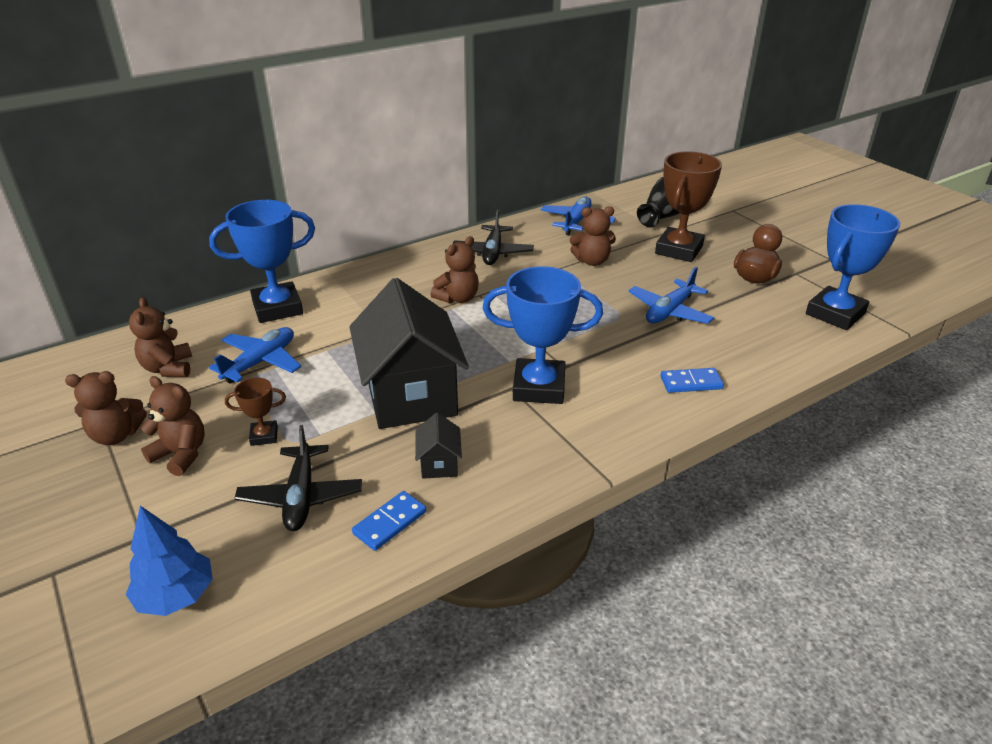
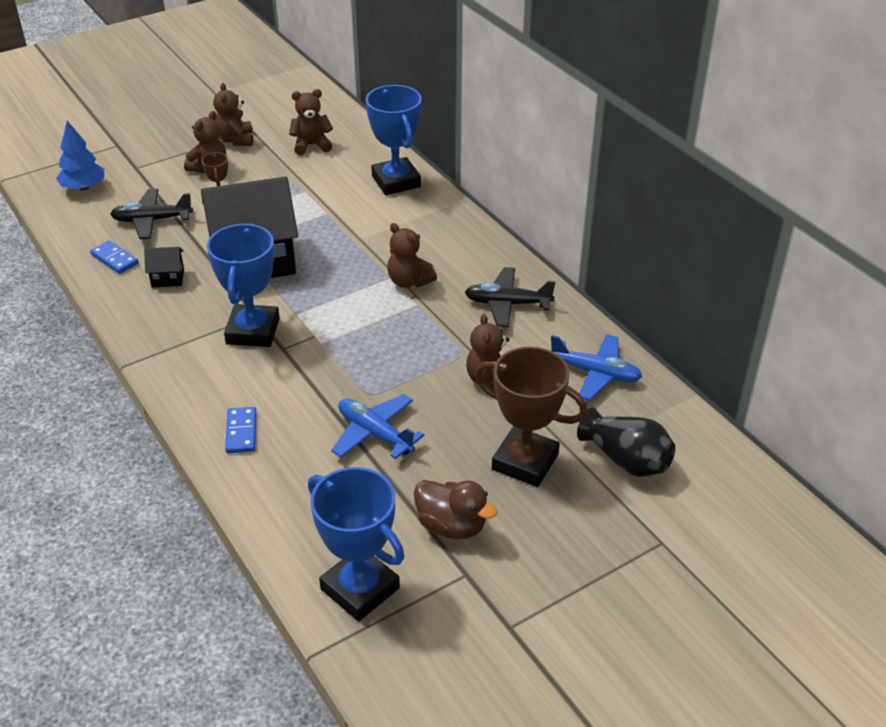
camera: 90 degrees right, 5 degrees up
(261, 362) = (314, 184): blue plane -> none

